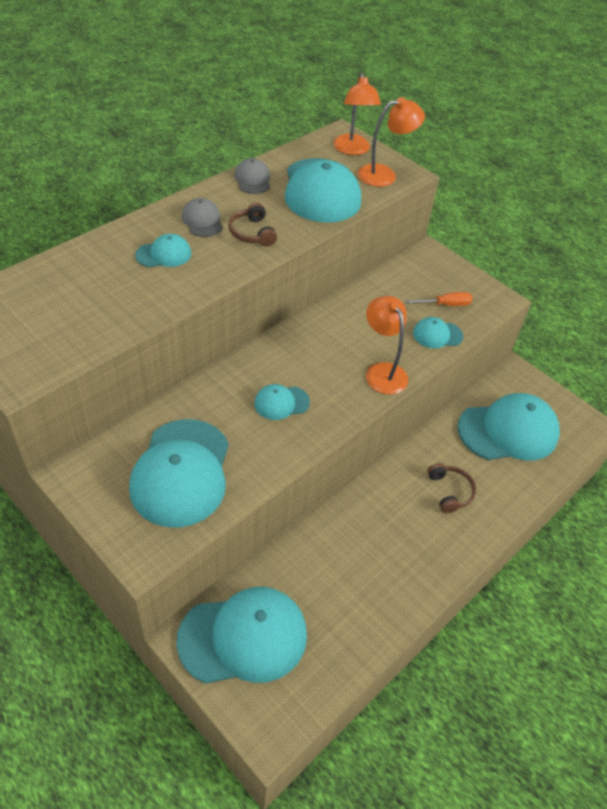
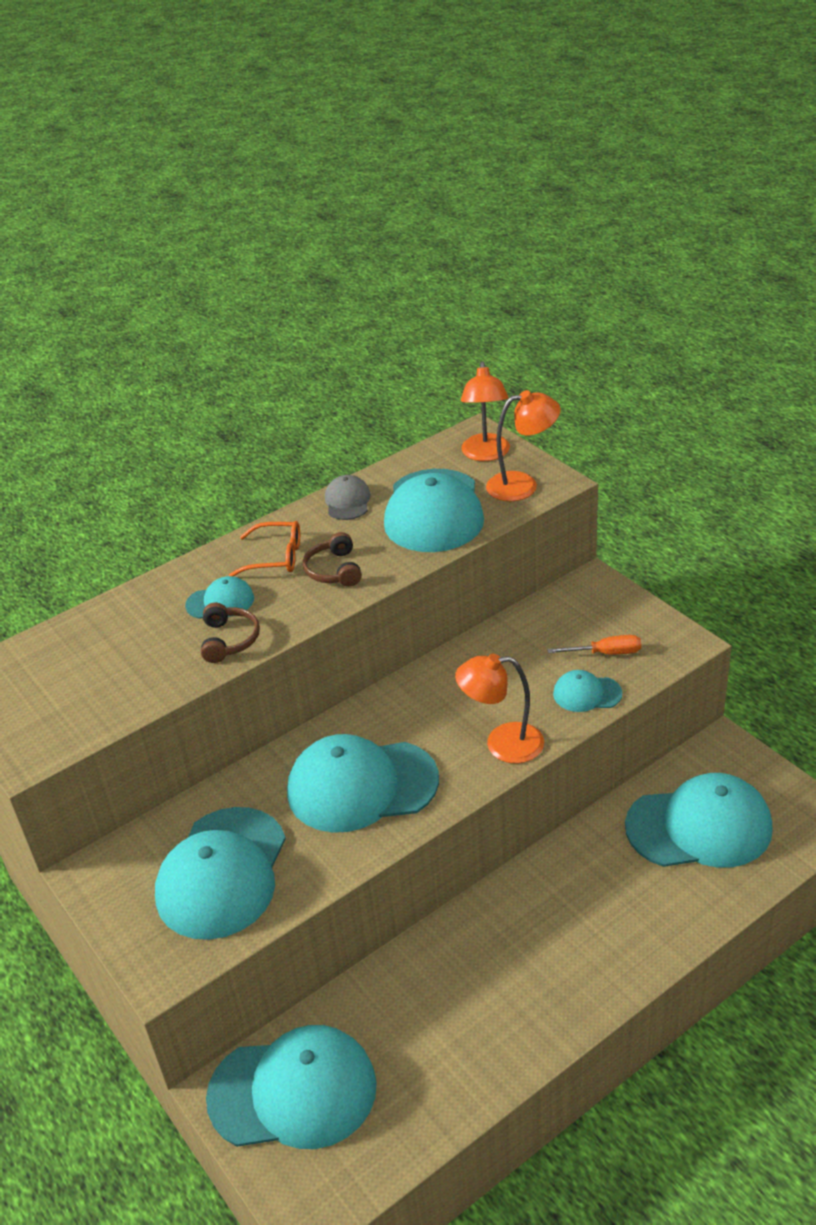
camera: 15 degrees right, 10 degrees down
(202, 220) = (275, 557): grey cap -> orange glasses
(281, 403) = (361, 786): turquoise cap -> turquoise cap, size x2.10
(382, 371) = (502, 744): orange lamp -> orange lamp turned 75 degrees counterclockwise
(450, 491) = (601, 909): brown headphones -> brown headphones (229, 640)

